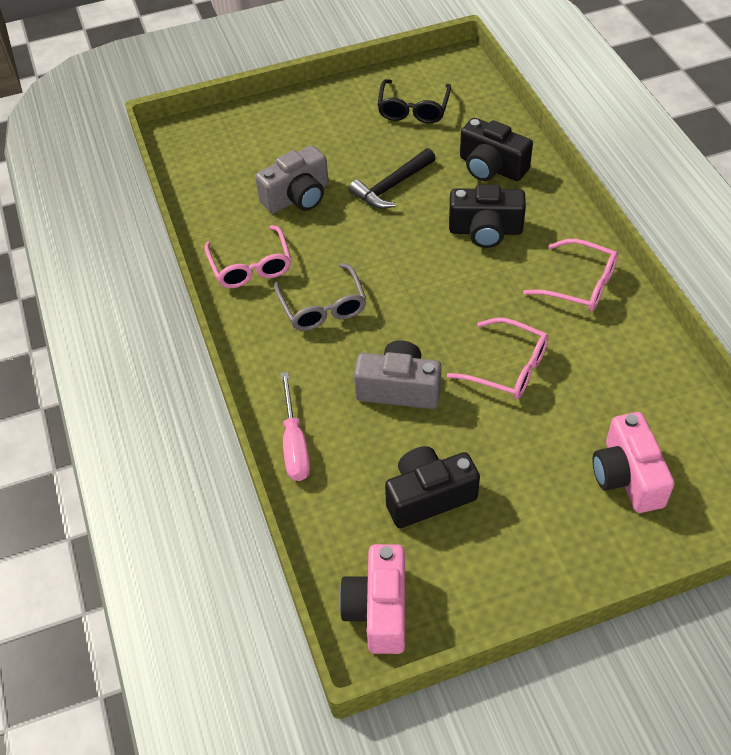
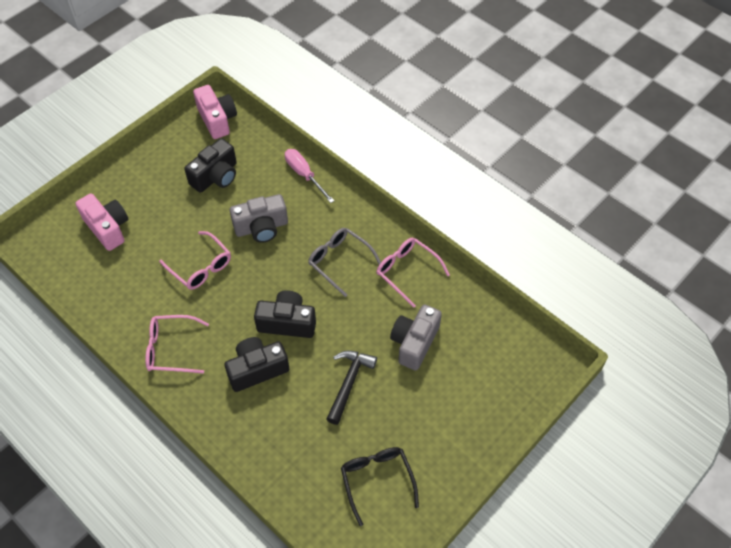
camera: 150 degrees right, 5 degrees up
(491, 167) = (278, 437): black camera -> black camera (287, 322)
(507, 367) = (200, 266): pink glasses -> pink glasses turned 135 degrees counterclockwise

